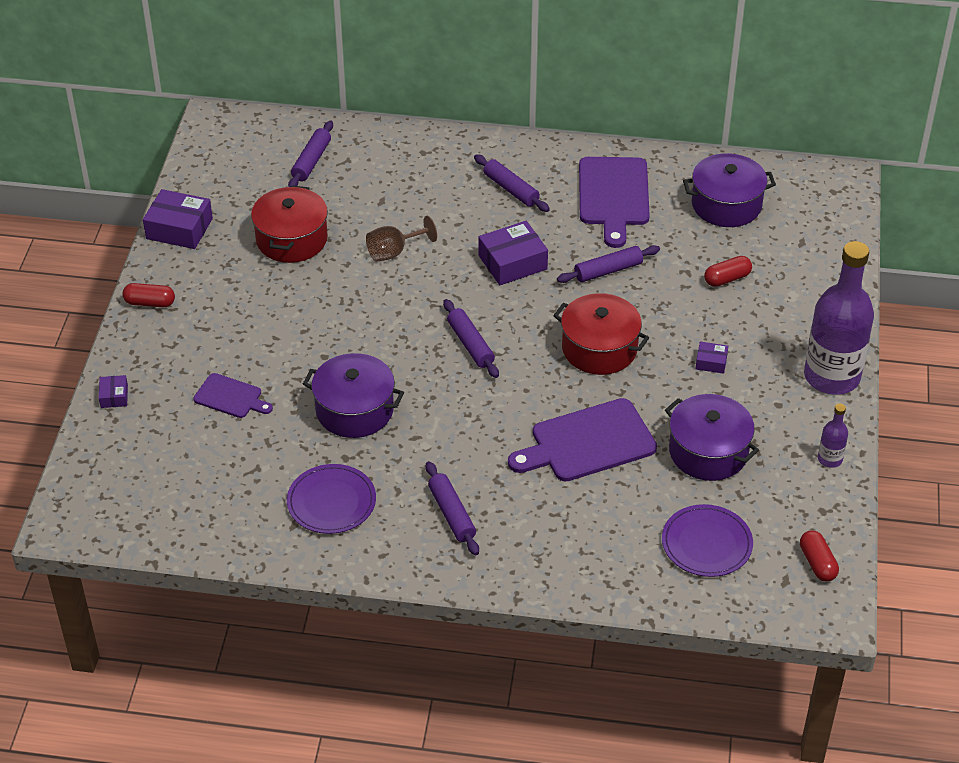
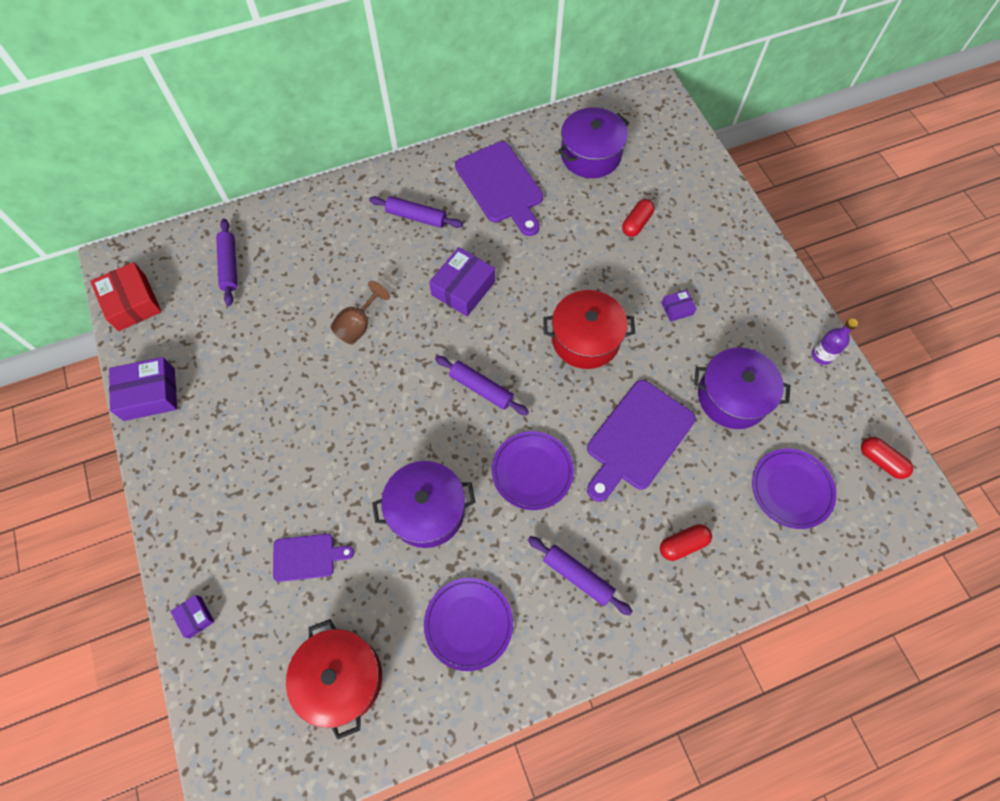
camera: 30 degrees left, 20 degrees up
(150, 303) = (168, 491): red capsule -> red capsule (683, 544)
(209, 156) = (132, 303): none -> red box
(291, 239) = (260, 355): red pot -> red pot (341, 678)
(470, 423) = (532, 471): none -> purple plate
(608, 270) = (543, 259): purple rolling pin -> none
(831, 376) = (770, 277): purple bottle -> none

